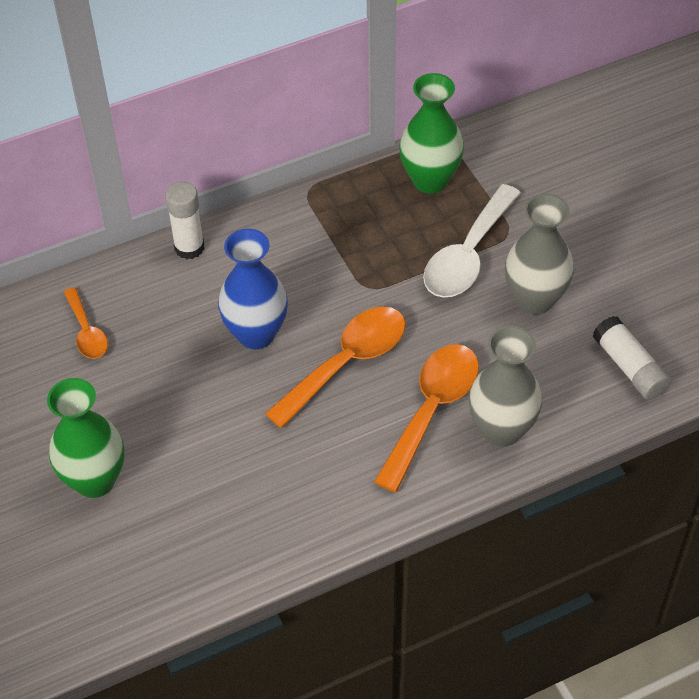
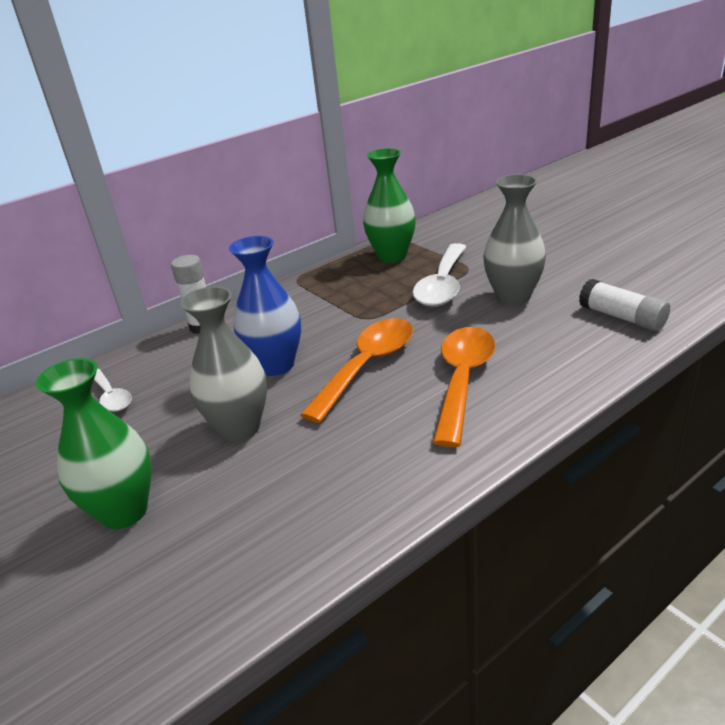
camera: 10 degrees left, 20 degrees down
(86, 331) = (111, 396): orange spoon -> white spoon
(501, 430) = (537, 379): grey vase -> grey vase (239, 428)

